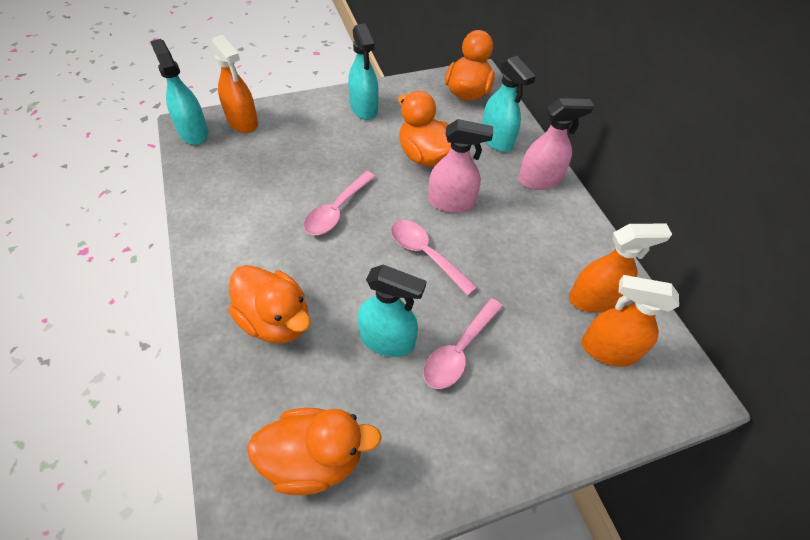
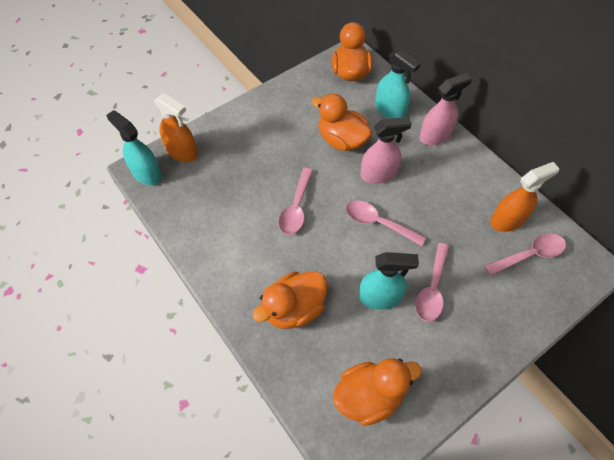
camera: 15 degrees left, 5 degrees up
(275, 320) = (294, 309): orange duck -> orange duck turned 120 degrees clockwise
(364, 108) = (275, 111): turquoise spray bottle -> none
(608, 349) = (529, 255): orange spray bottle -> pink spoon

